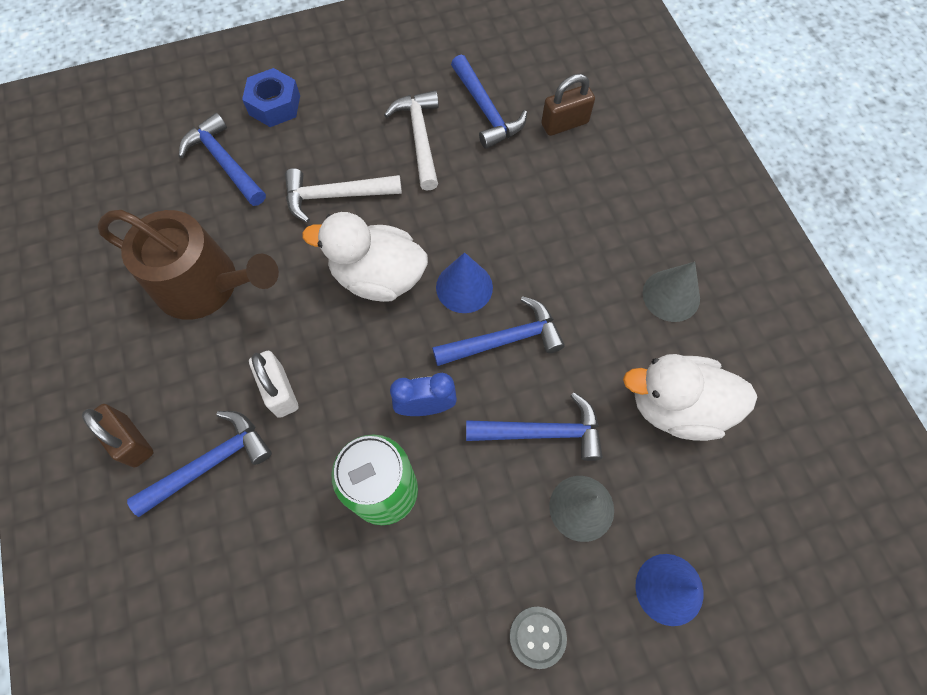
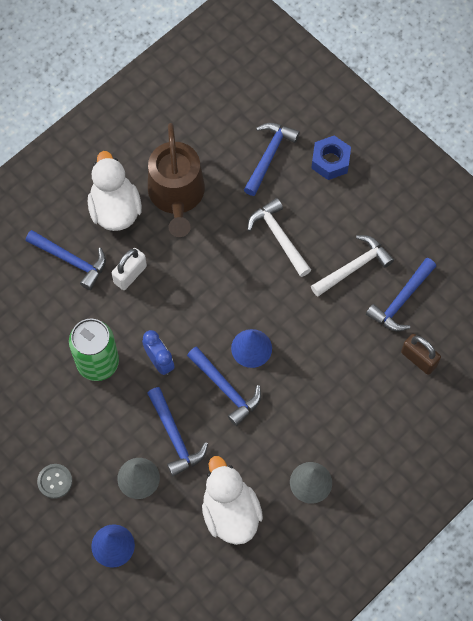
camera: 65 degrees right, 0 degrees up
(131, 441) = (64, 211): brown padlock -> none
(378, 277) = (232, 292): white duck -> white duck (115, 209)

